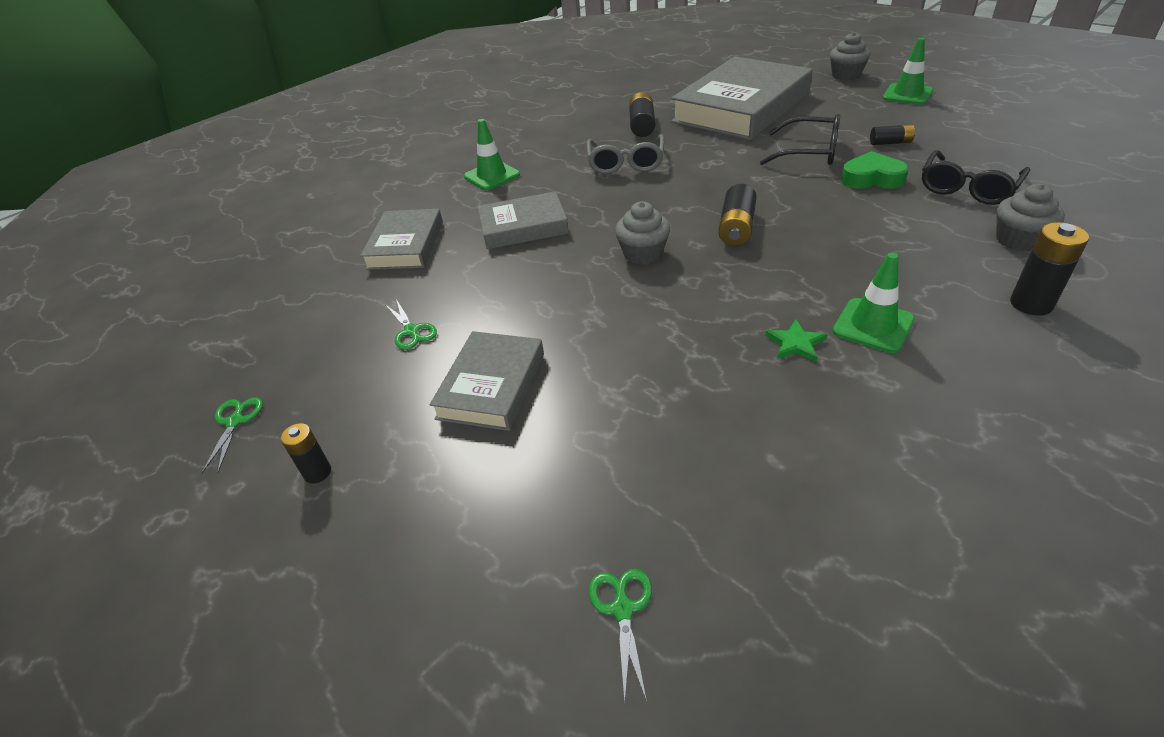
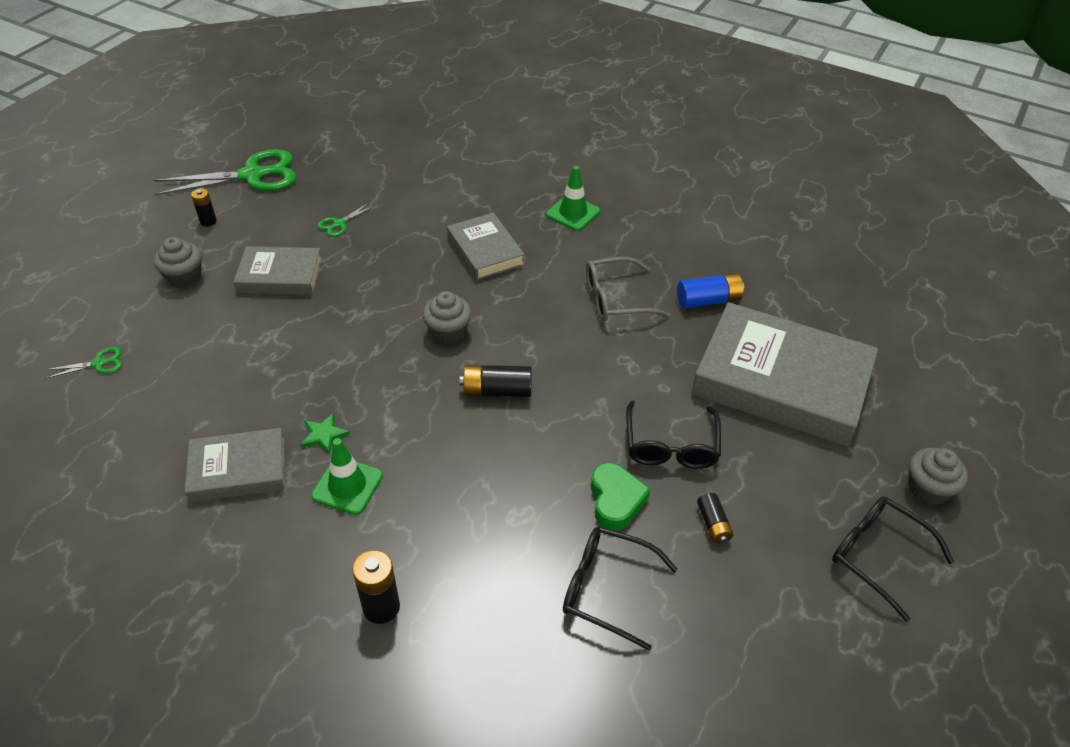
camera: 70 degrees right, 5 degrees up
(235, 422) = (252, 175): green scissors -> green scissors, size x2.31
(406, 245) = (450, 191): grey book -> grey book (238, 470)
(642, 125) = (708, 300): black battery -> blue battery
(907, 94) = (877, 555): green traffic cone -> black glasses
(1018, 240) = (495, 618): grey cupcake -> grey cupcake (184, 276)

